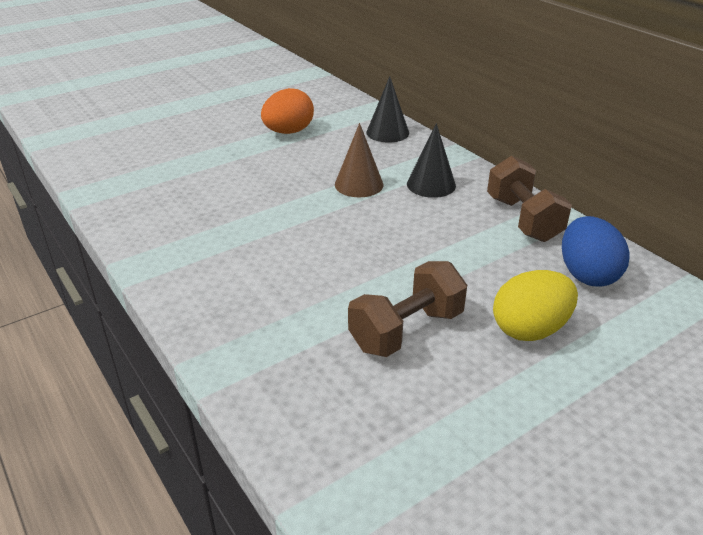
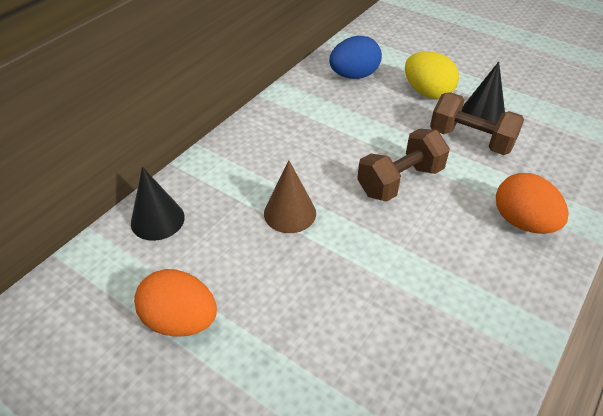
camera: 110 degrees left, 10 degrees up
(252, 314) = (522, 222): none -> orange egg
(431, 184) = (267, 164): black cone -> black cone (483, 113)
(523, 219) = (299, 106): brown dumbbell -> brown dumbbell (400, 181)

